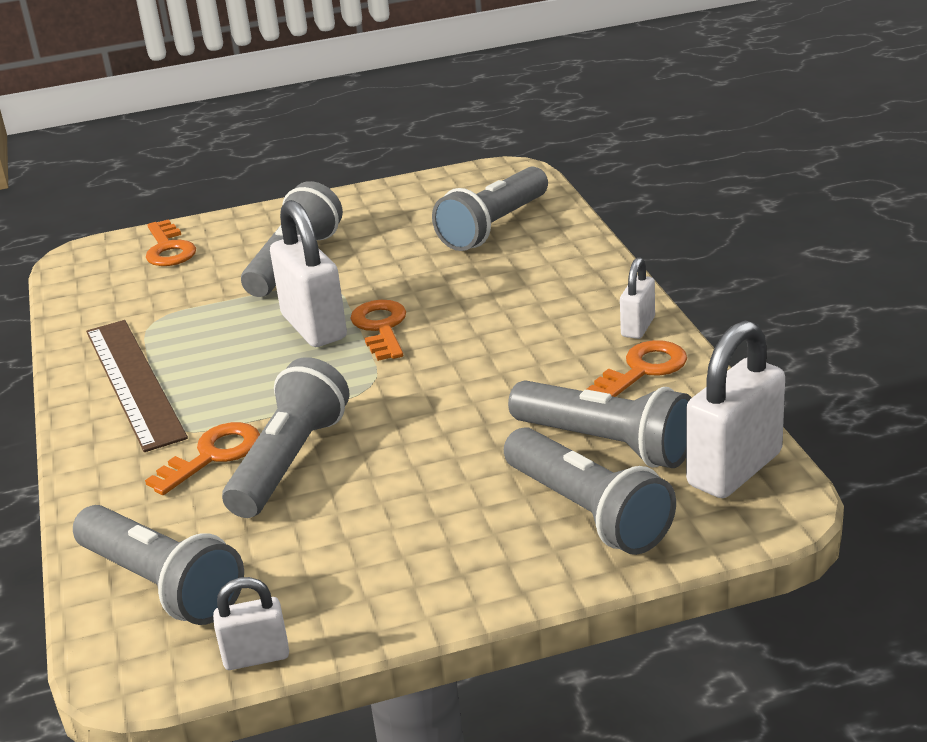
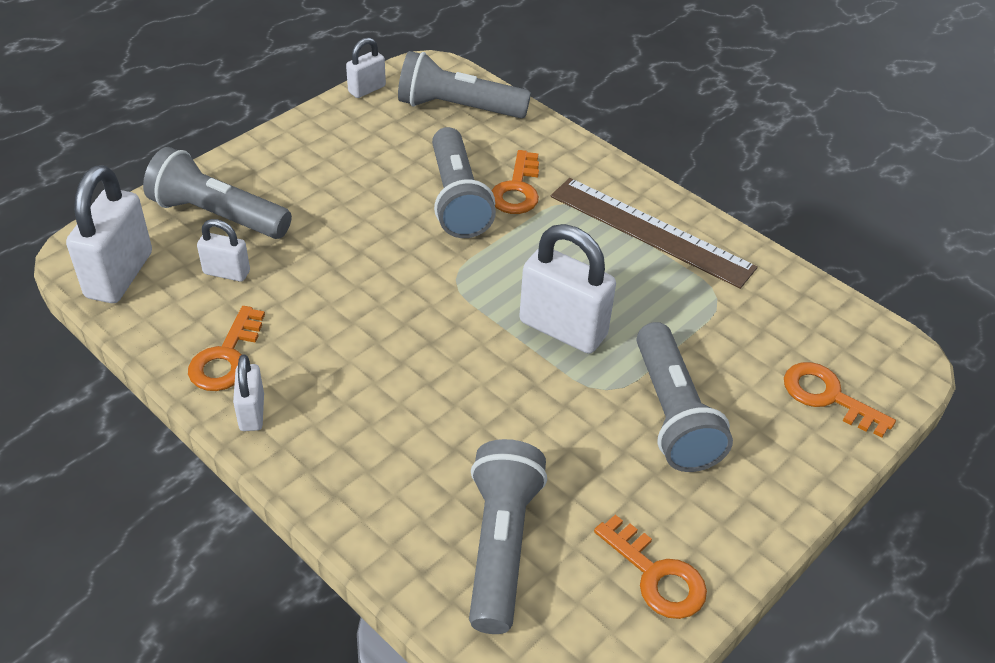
camera: 145 degrees right, 15 degrees up
(381, 327) = (500, 345): orange key -> orange key (656, 575)
(607, 444) = (226, 272): grey flashlight -> white padlock

